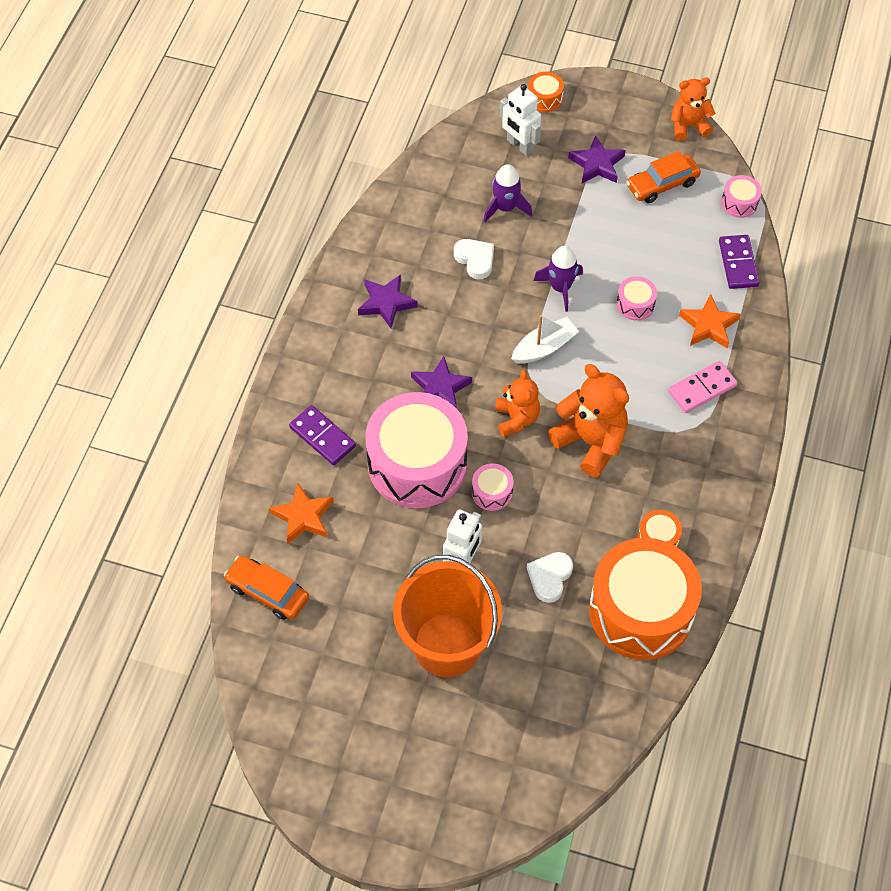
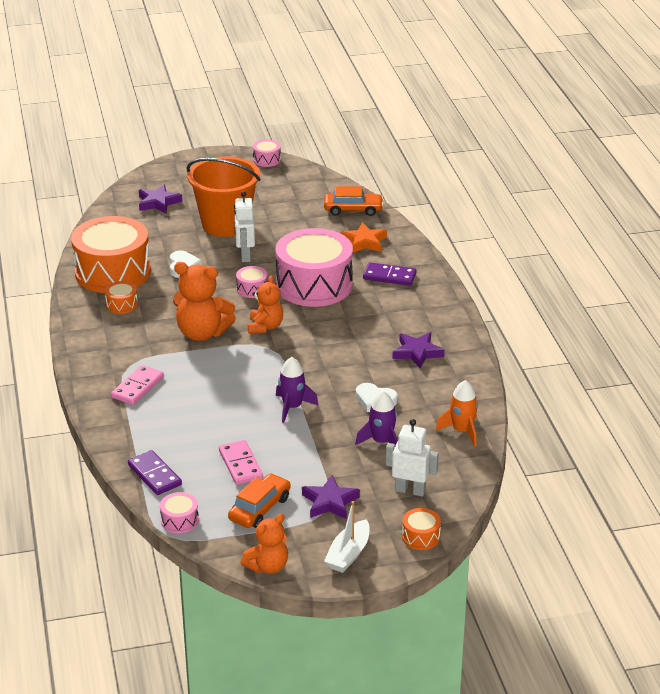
camera: 150 degrees right, 25 degrees down
(423, 187) = (462, 431): none -> orange rocket
(440, 388) = (333, 323): purple star -> purple star (158, 202)
(516, 418) = (265, 327): orange teddy bear -> orange teddy bear turned 135 degrees counterclockwise
(544, 347) = (276, 369): white boat -> white boat (348, 554)
(635, 304) = (224, 418): pink drum -> pink drum (266, 160)
(651, 240) = (240, 465): none -> pink domino
(708, 325) = (155, 426): orange star -> none

